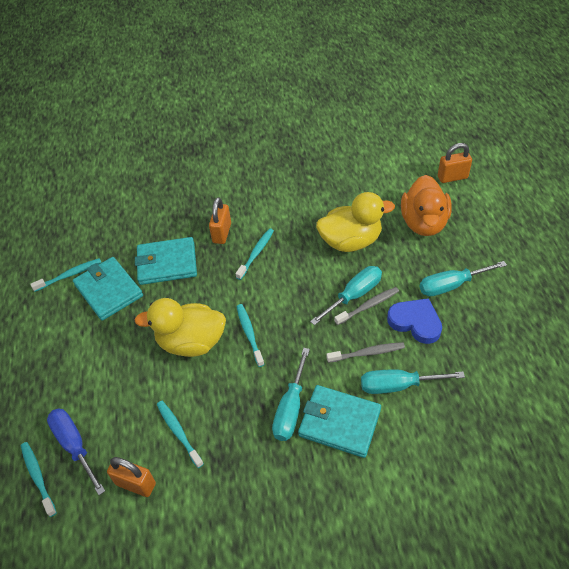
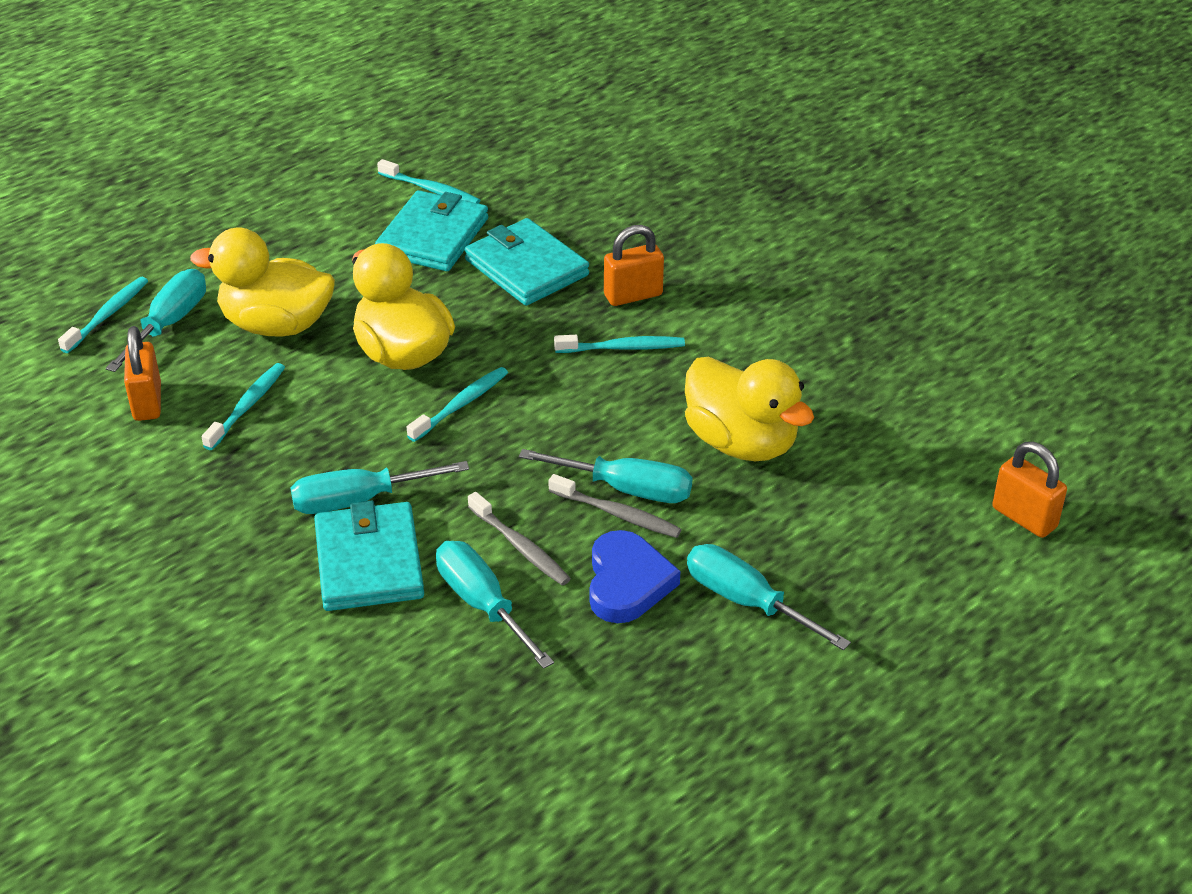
camera: 55 degrees right, 10 degrees down
(74, 446) = (169, 324): blue screwdriver -> turquoise screwdriver
(121, 391) = (276, 325): none -> yellow duck
(423, 223) = (867, 518): orange duck -> none

